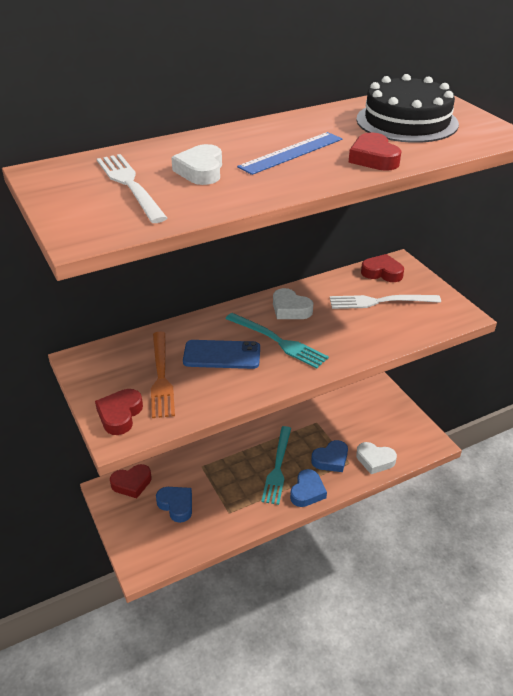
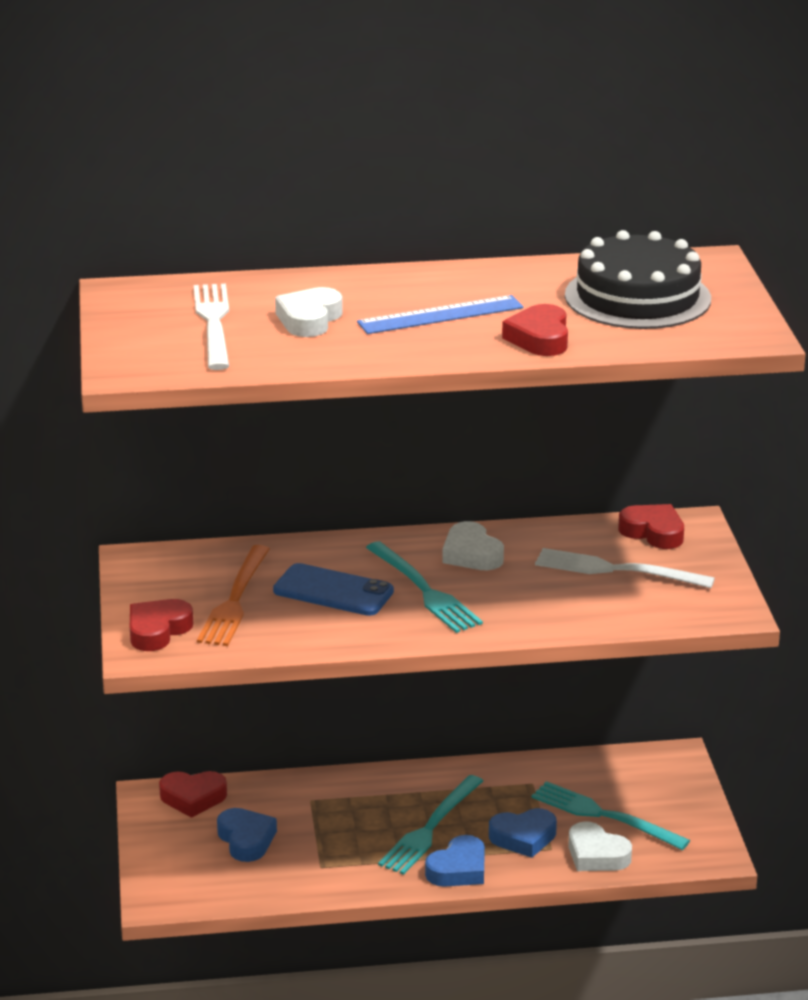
camera: 20 degrees right, 10 degrees down
(364, 433) = (604, 815): none -> turquoise fork

